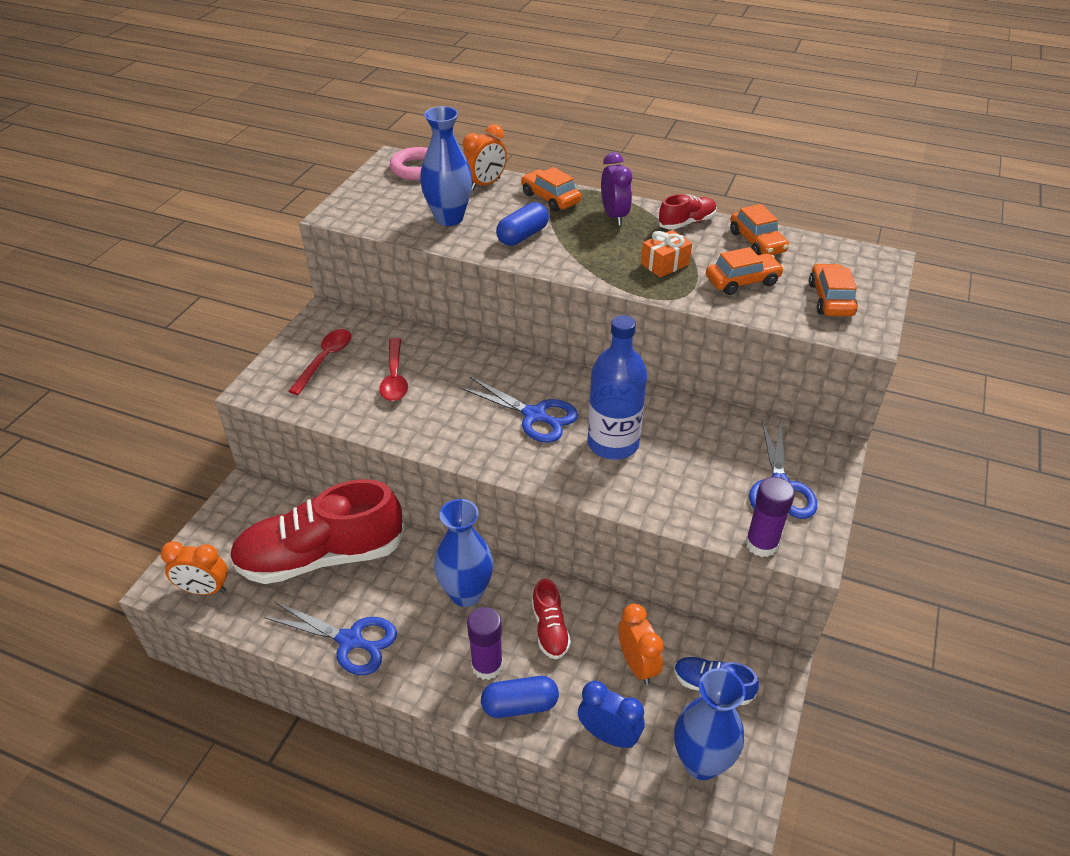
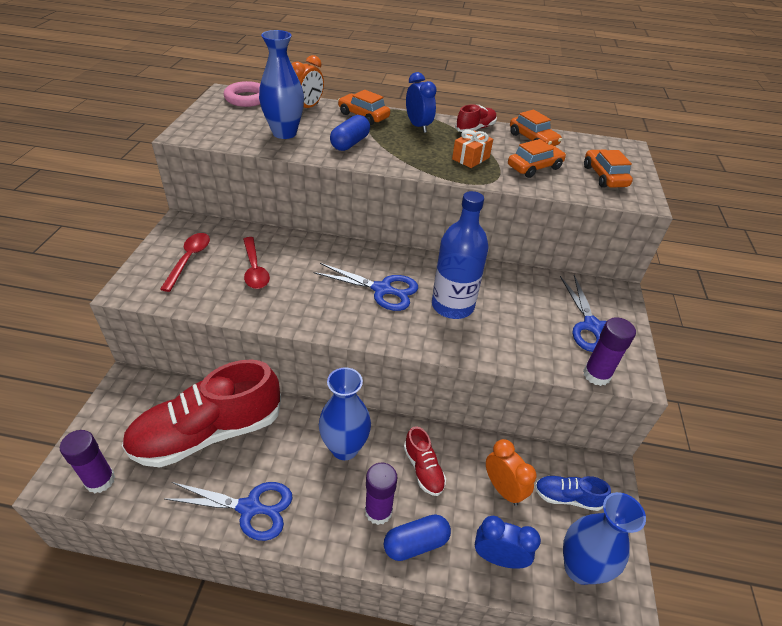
camera: 15 degrees left, 0 degrees up
(204, 590) = (100, 480): orange clock -> purple glue stick
(614, 216) = (418, 126): purple clock -> blue clock

